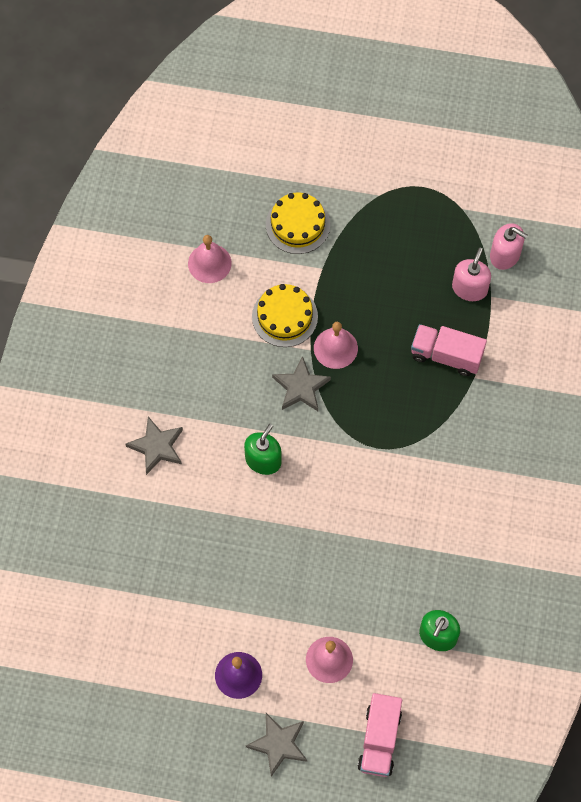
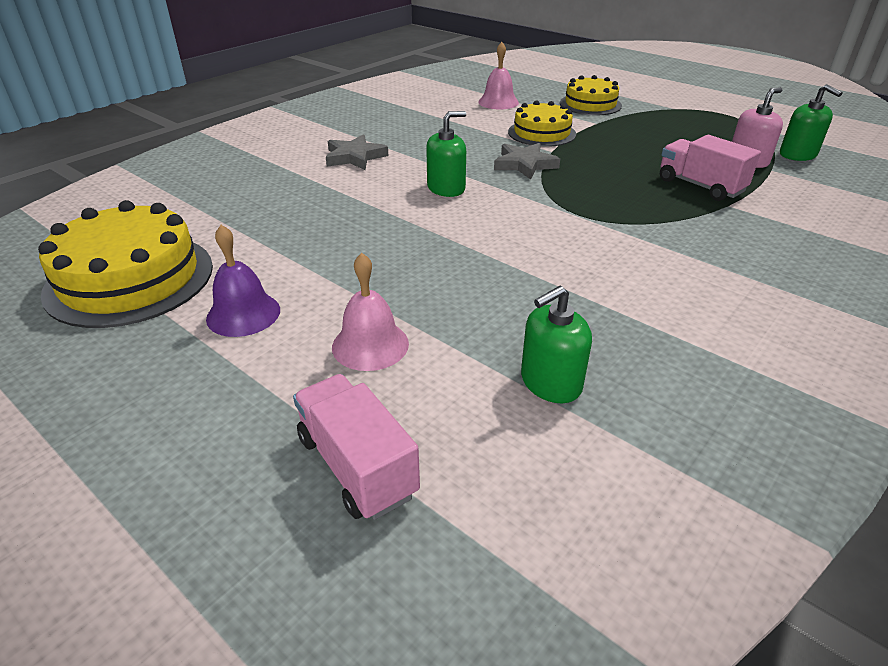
camera: 30 degrees right, 30 degrees down
(138, 684) = (130, 279): none -> yellow cake
(278, 744) = (208, 400): grey star -> none
(335, 348) = (578, 156): pink bell -> none
(379, 740) = (357, 465): pink truck -> pink truck turned 105 degrees clockwise
(505, 255) = (798, 155): pink soap dispenser -> green soap dispenser

